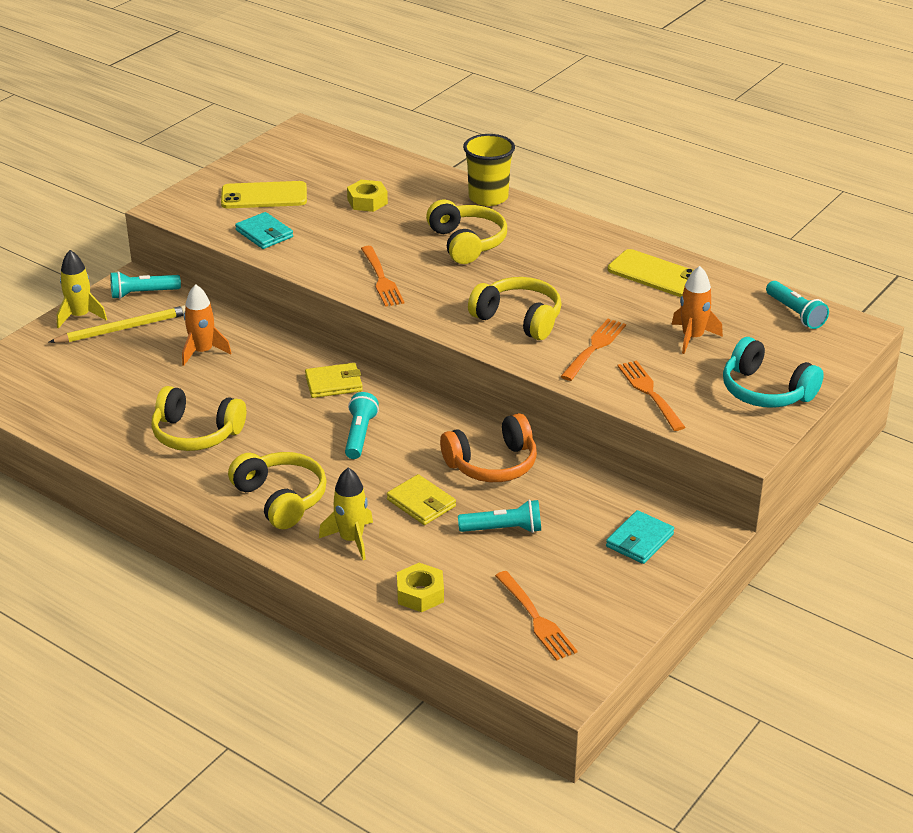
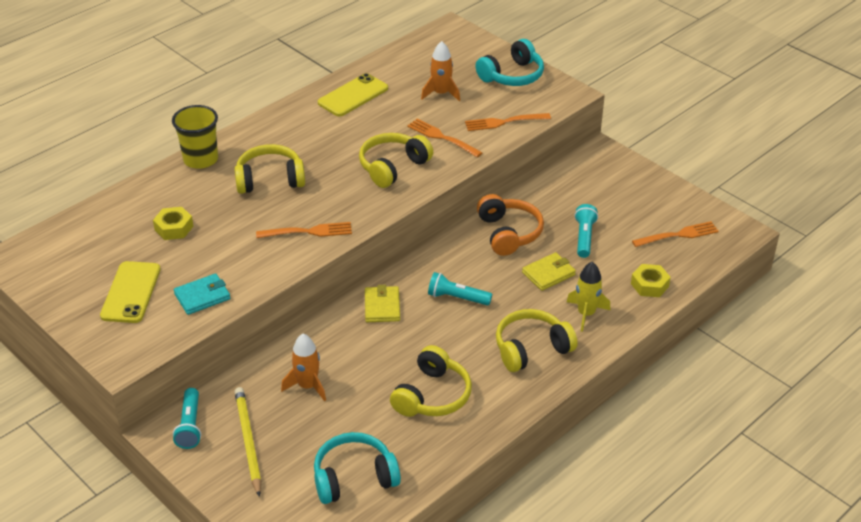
camera: 80 degrees left, 5 degrees up
(77, 397) = (354, 477): none -> turquoise headphones
(80, 316) = (213, 475): yellow rocket -> none
(639, 540) = (604, 179): turquoise wallet -> none
(795, 313) = (424, 47): turquoise flashlight -> none

